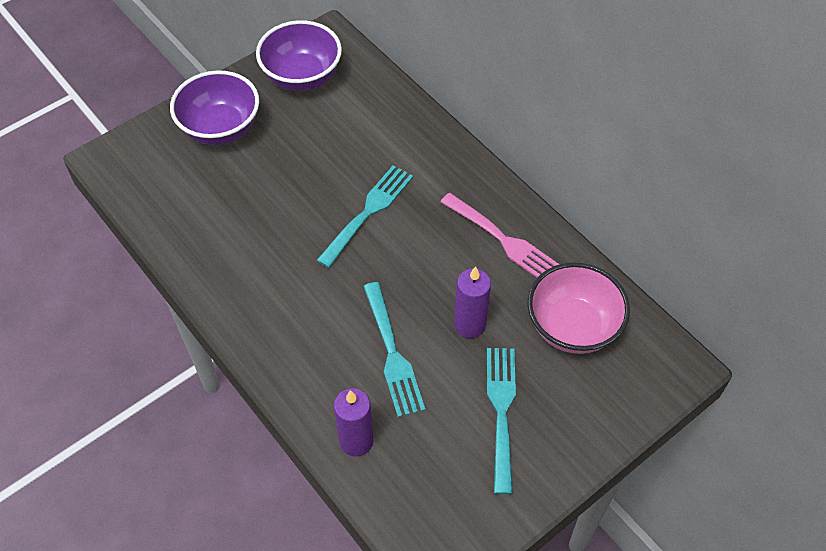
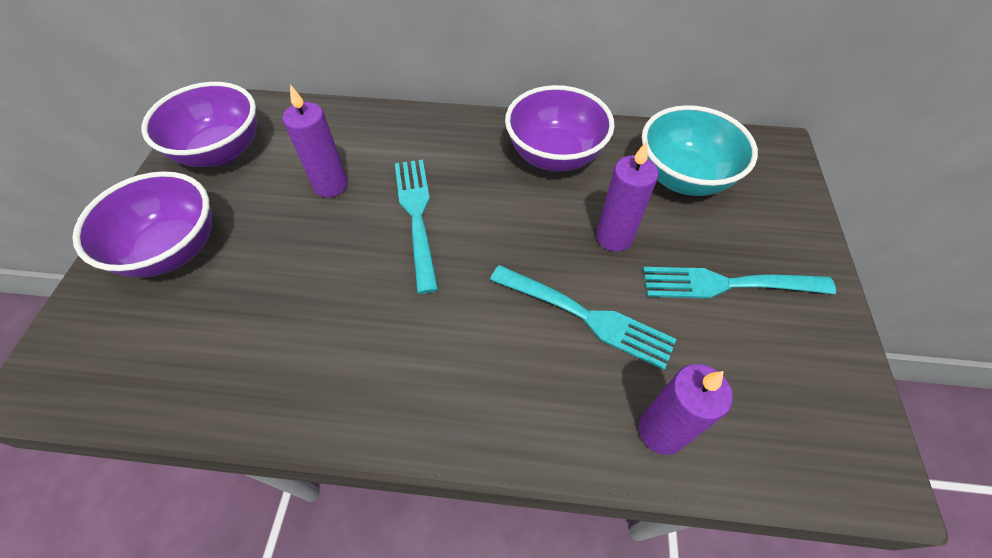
camera: 45 degrees left, 0 degrees up
(341, 151) = (331, 185): none -> purple candle
(501, 411) = (727, 284): turquoise fork -> turquoise fork turned 45 degrees counterclockwise
(503, 240) = (554, 155): pink fork -> purple bowl
(572, 327) = (683, 178): pink bowl -> turquoise bowl

